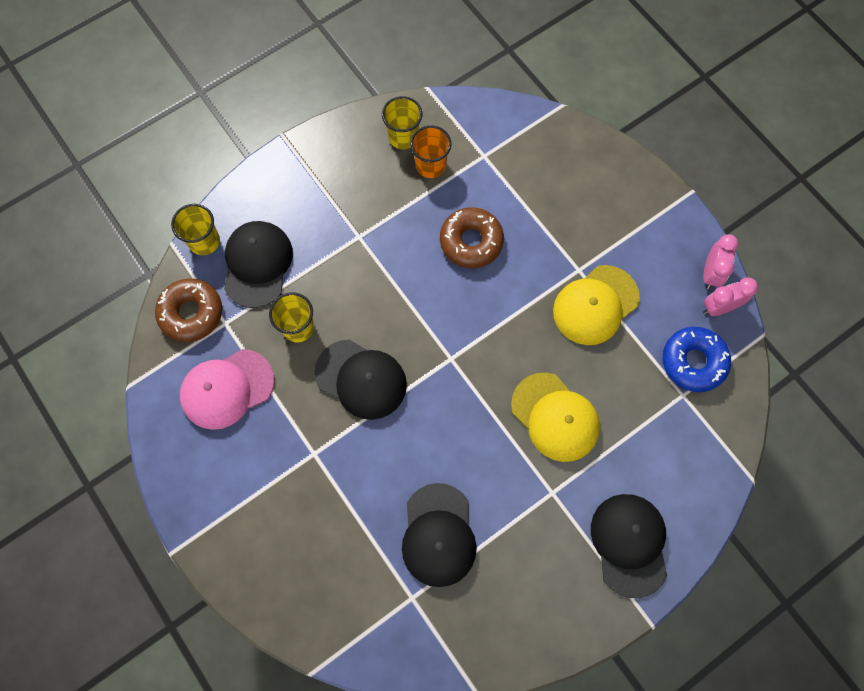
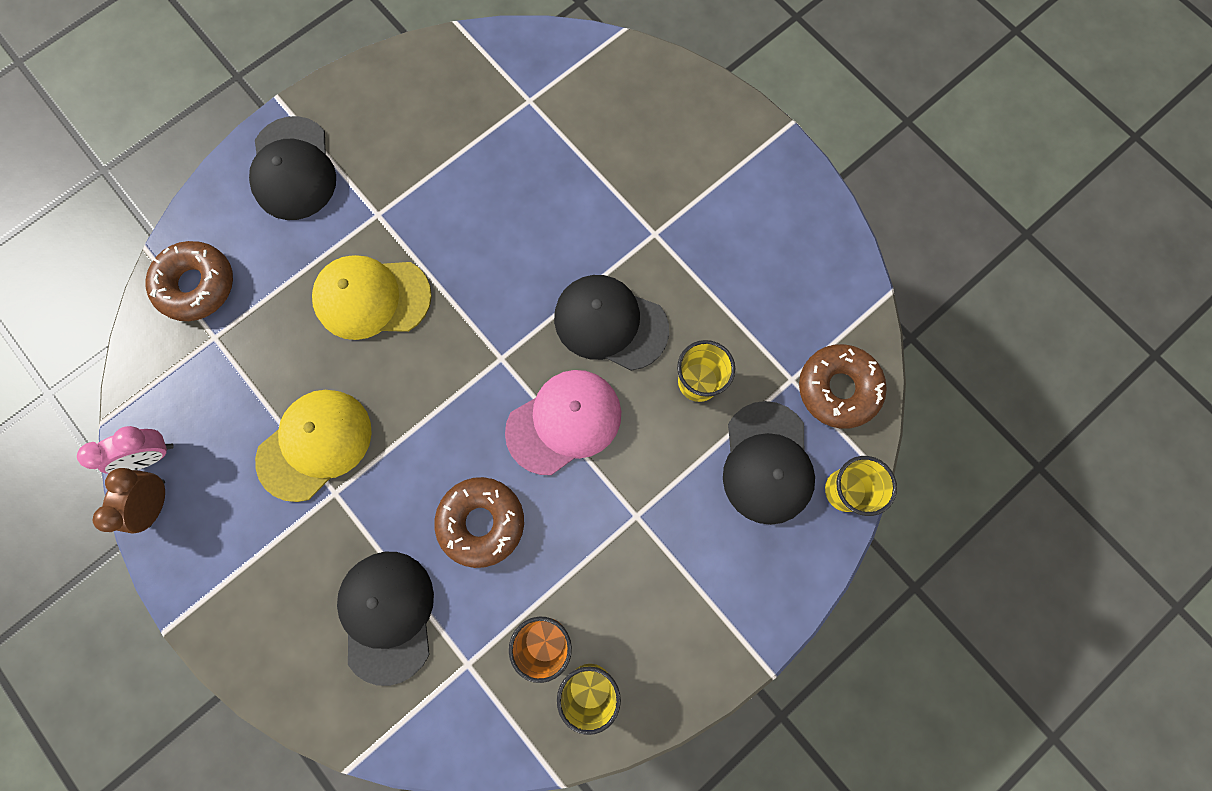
camera: 175 degrees right, 5 degrees up
(227, 389) = (771, 298): pink cap -> pink cap (564, 422)
(438, 535) = (505, 161): black cap -> black cap (387, 615)
(555, 417) = (372, 298): yellow cap -> yellow cap turned 45 degrees counterclockwise
(693, 362) = (195, 380): blue donut -> none
(702, 441) = (197, 285): none -> brown donut
(710, 273) = (156, 503): pink clock -> brown clock

